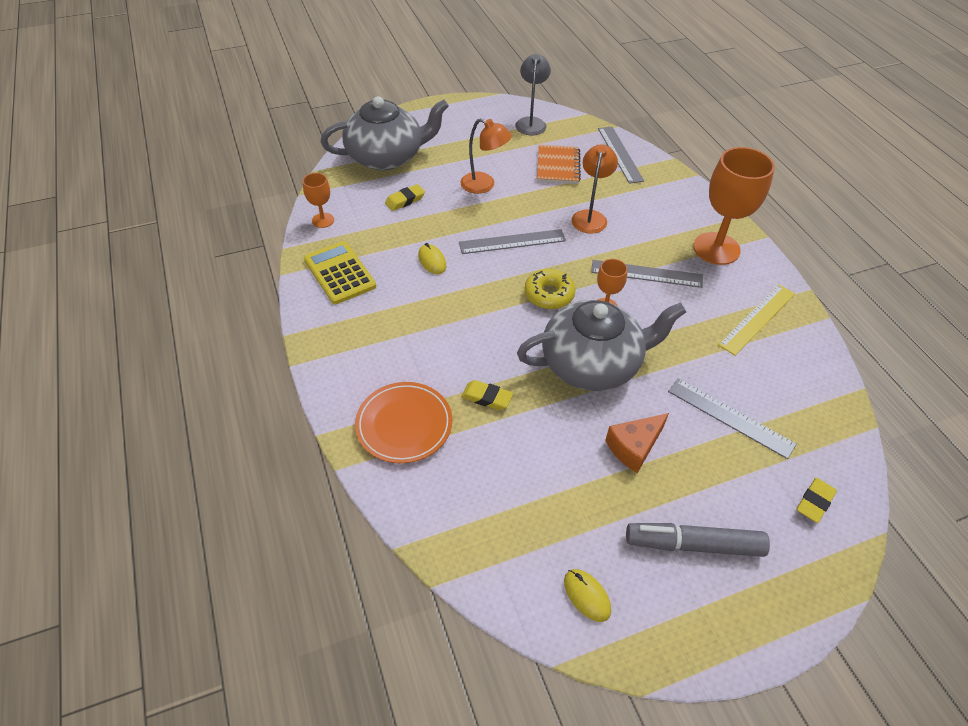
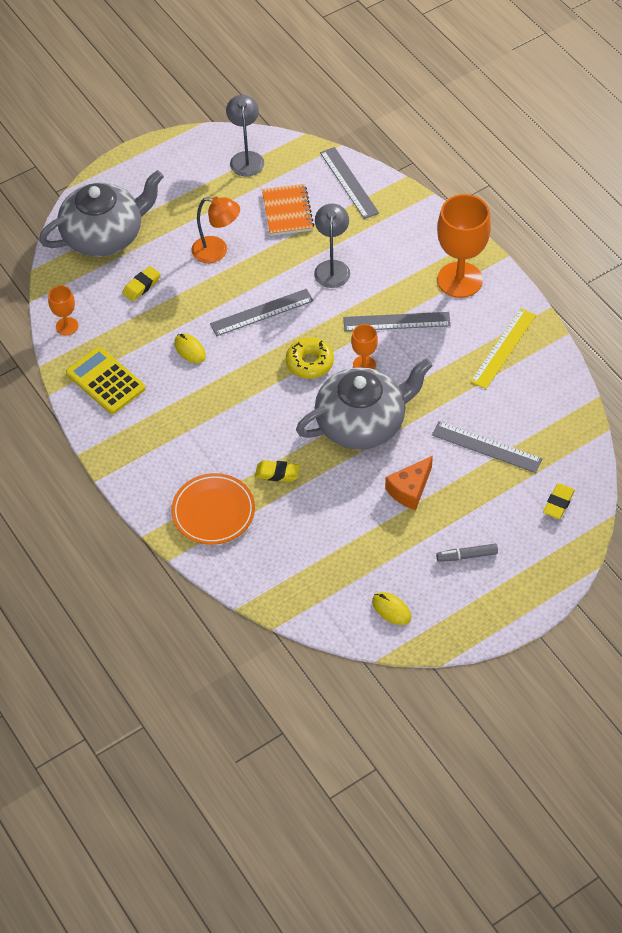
camera: 10 degrees left, 5 degrees up
(590, 216) = (332, 267): orange lamp -> grey lamp
(693, 544) = (467, 556): grey marker -> grey marker, size x0.57

